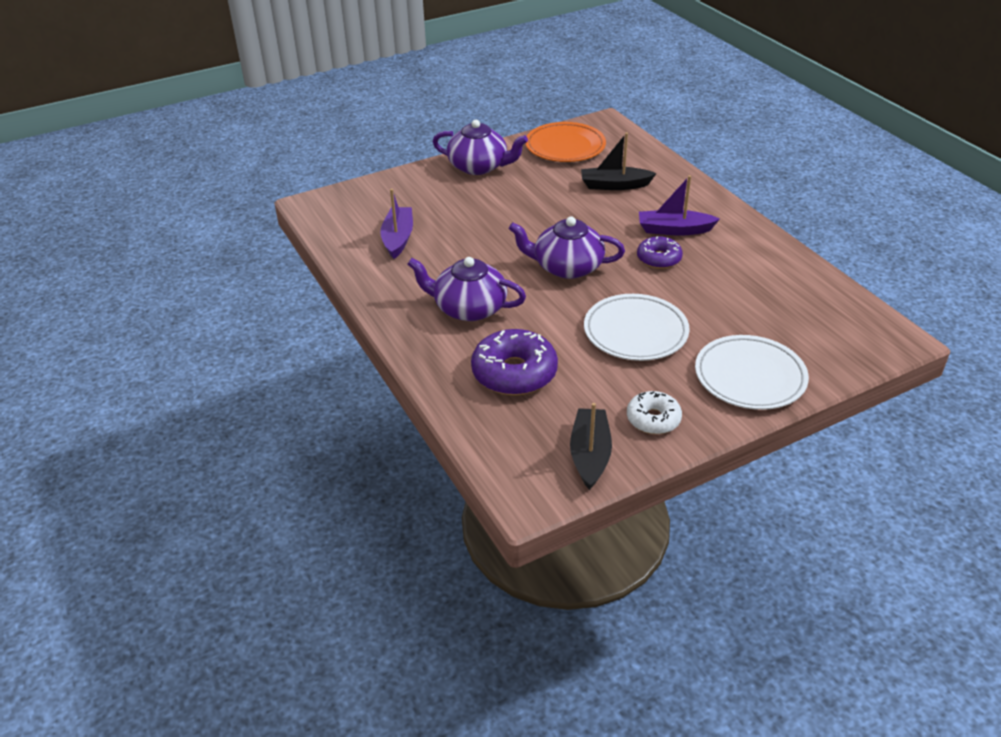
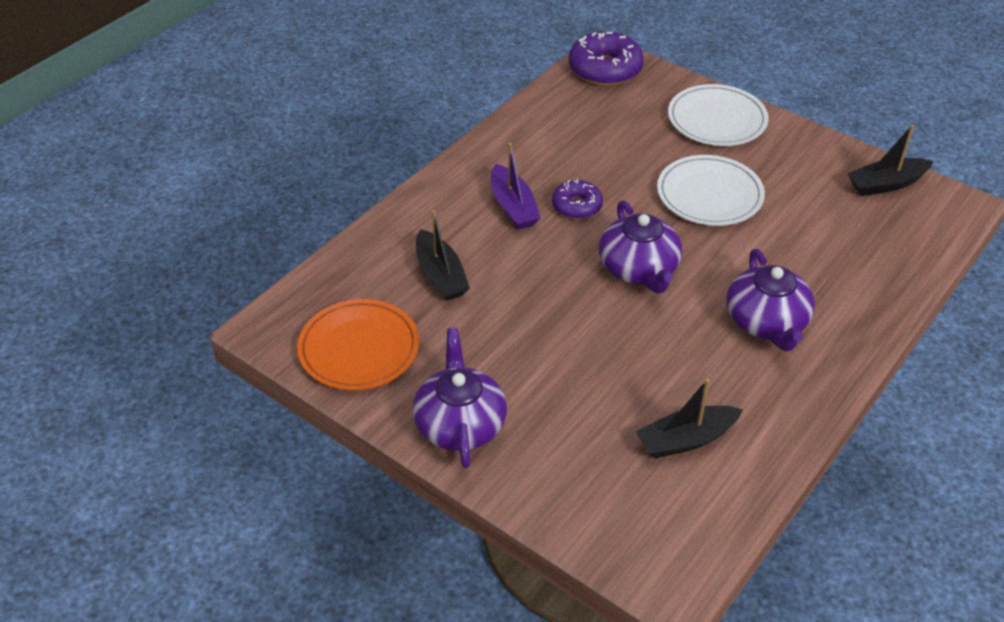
camera: 115 degrees left, 5 degrees up
(398, 238) = (686, 440): purple boat -> black boat
(514, 373) = (832, 256): purple donut -> purple donut (605, 69)
(653, 419) = (814, 160): white donut -> none

